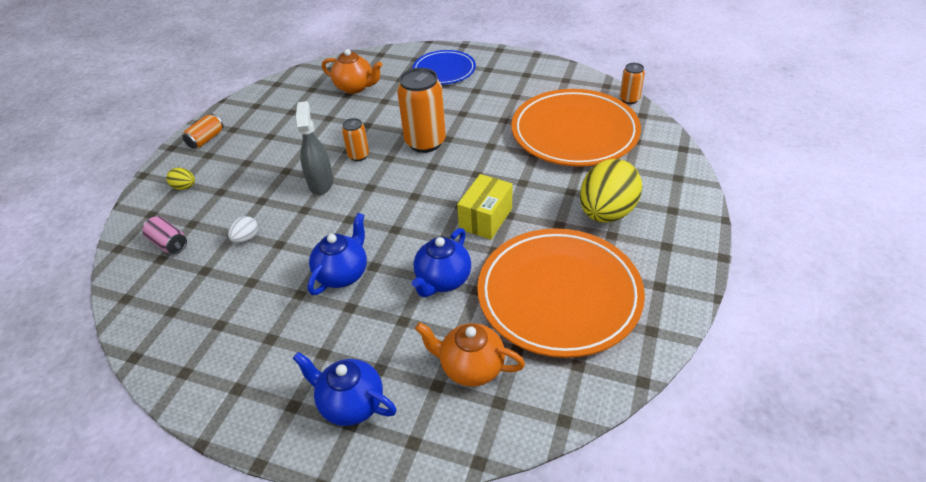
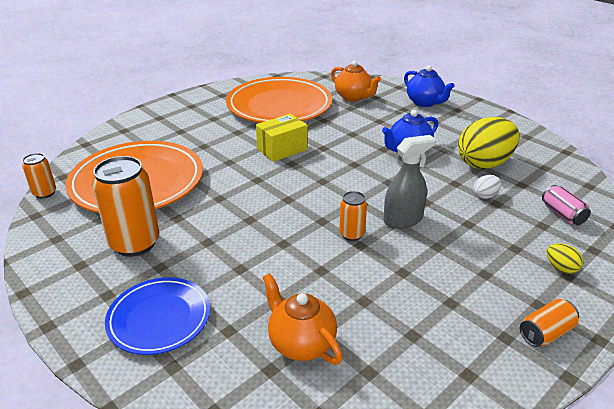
camera: 155 degrees left, 10 degrees down
(321, 183) = (403, 220): grey spray bottle -> grey spray bottle turned 135 degrees counterclockwise
(425, 142) = (274, 223): orange can -> orange can (135, 243)
(443, 280) = (341, 129): blue teapot -> none
(606, 213) = (199, 128): yellow egg -> yellow egg (484, 164)

